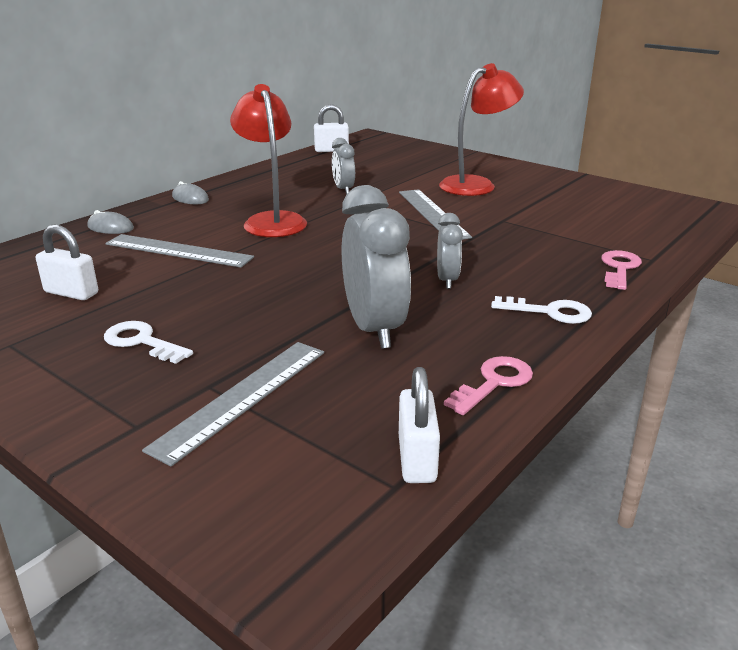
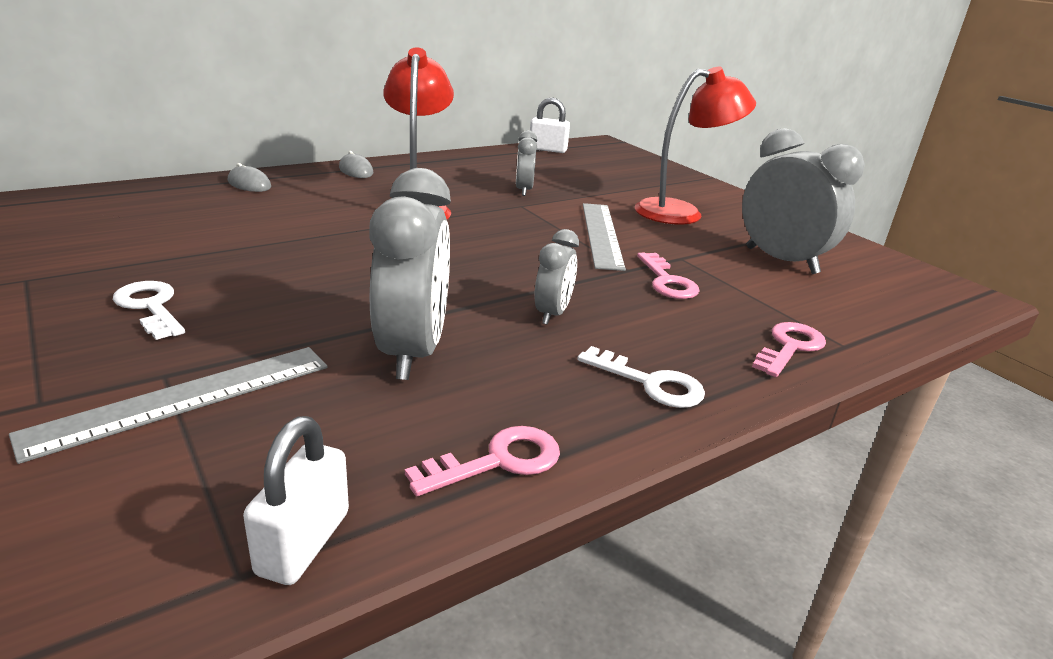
camera: 15 degrees right, 0 degrees up
(71, 293) = (141, 240): white padlock -> none
(178, 251) = (289, 219): grey ruler -> none
(507, 240) = (667, 281): none -> pink key
(572, 208) = (781, 261): none -> grey clock

